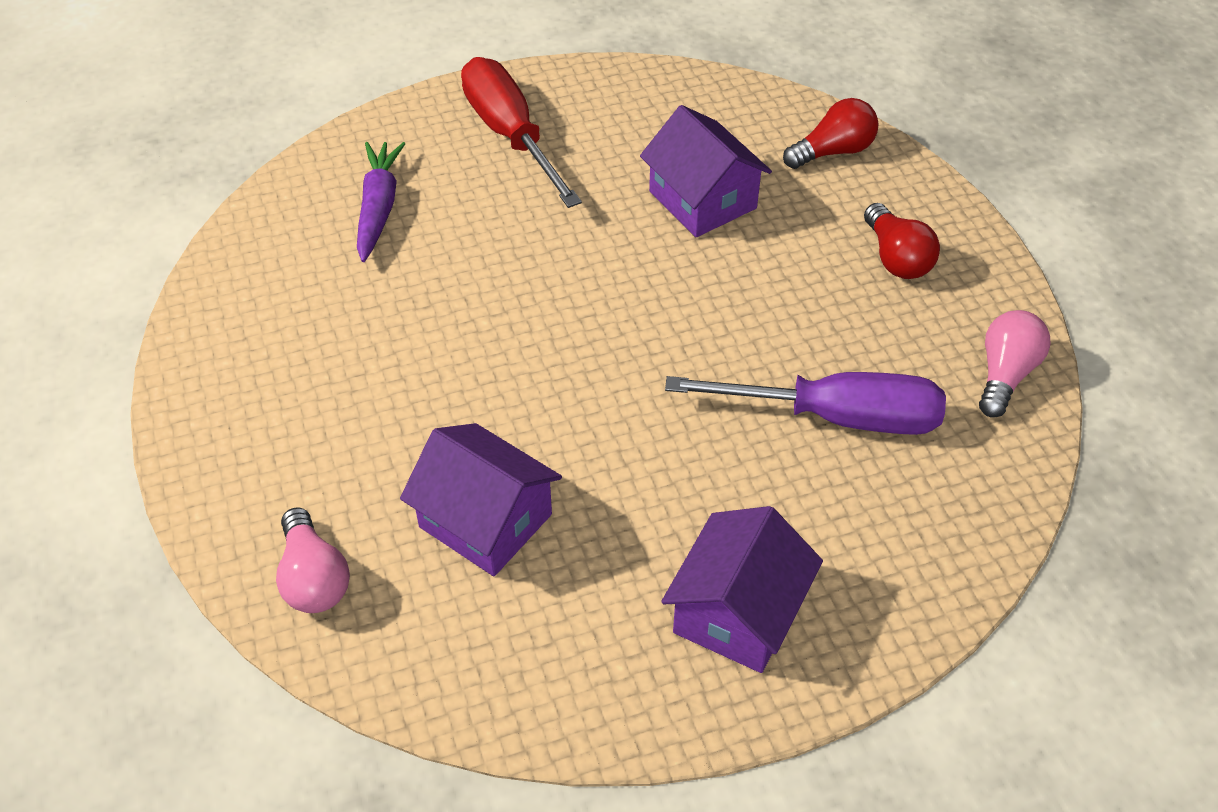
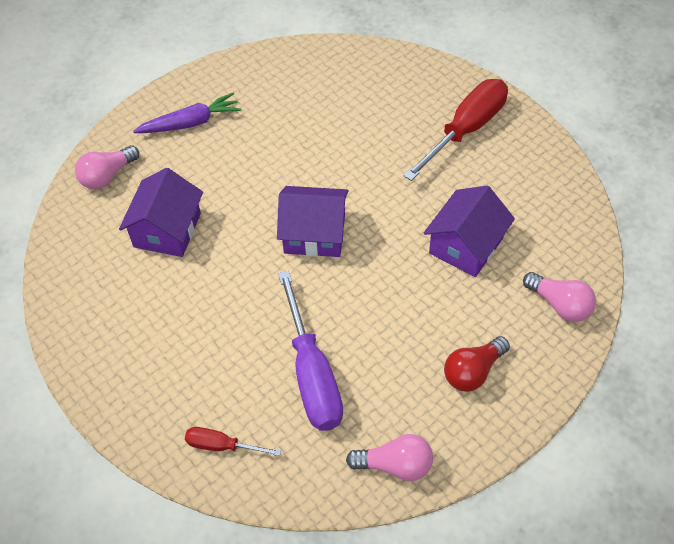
camera: 70 degrees right, 5 degrees up
(378, 208) = (368, 96): purple carrot -> purple carrot (190, 123)
(738, 612) = (148, 365): purple house -> purple house (314, 234)
(833, 151) = (560, 305): red light bulb -> pink light bulb
(915, 554) = (222, 446): none -> red screwdriver

